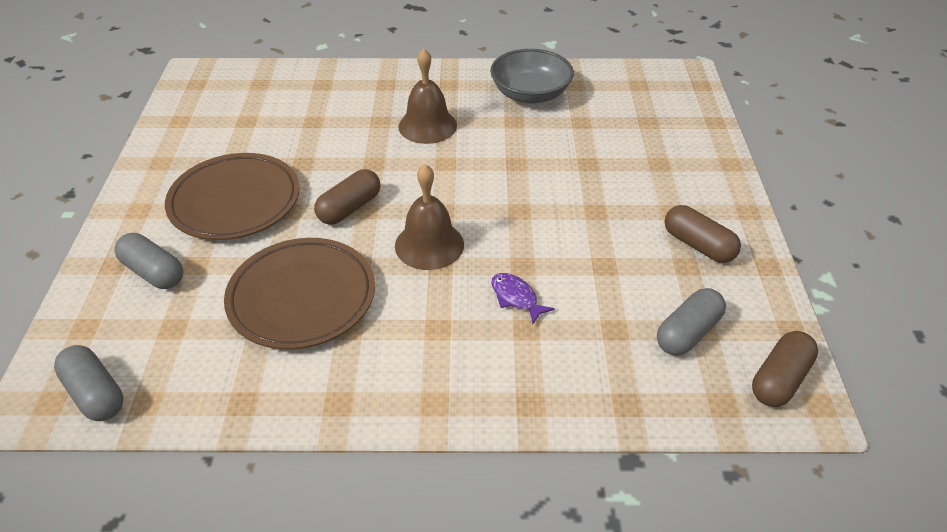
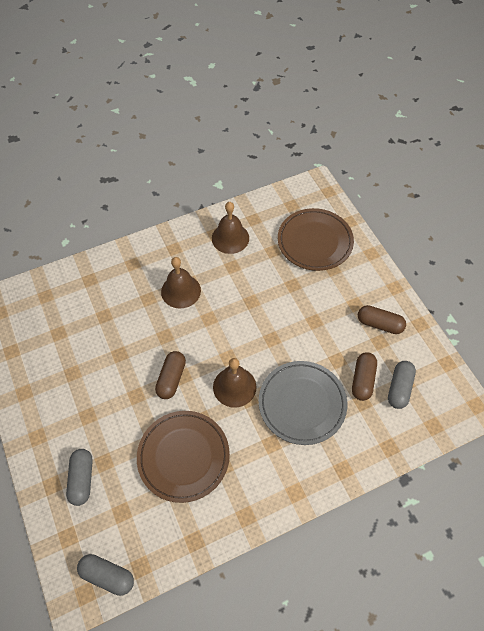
camera: 25 degrees left, 15 degrees up
(153, 272) = (82, 479): grey capsule -> grey capsule turned 75 degrees clockwise
(235, 201) = (96, 403): brown plate -> brown plate (315, 242)
(516, 298) = (302, 404): purple fish -> grey plate
(530, 94) = (230, 238): grey bowl -> brown bell
(780, 379) = (453, 398): brown capsule -> brown capsule (362, 380)

